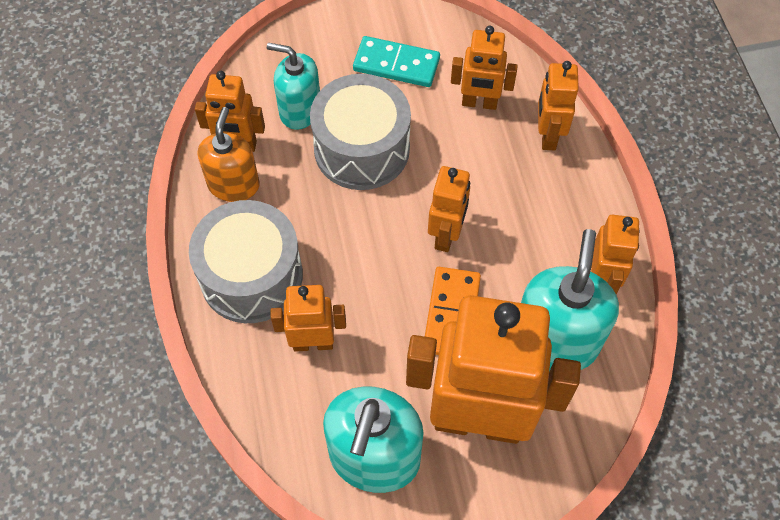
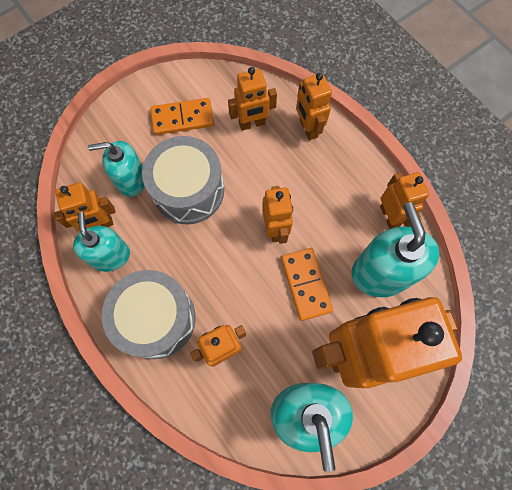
camera: 25 degrees left, 10 degrees up
(234, 184) = (110, 256): orange soap dispenser -> turquoise soap dispenser
(396, 64) = (182, 118): turquoise domino -> orange domino

